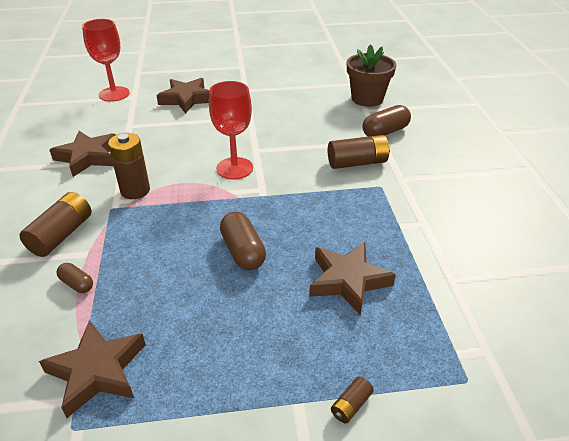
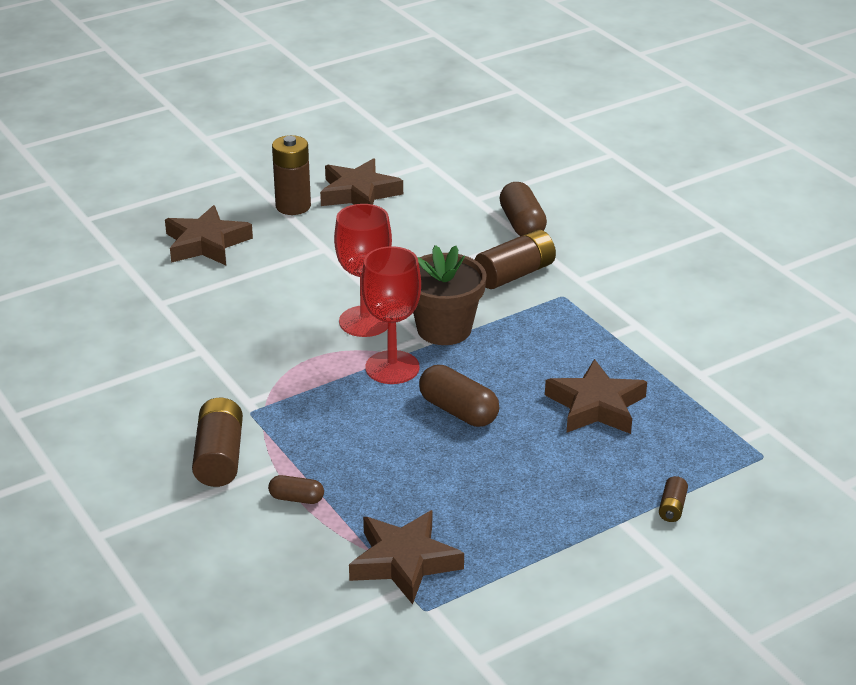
camera: 25 degrees left, 5 degrees down
(88, 157) = (147, 360): brown star -> brown star (359, 193)
(114, 94) = (84, 262): red goblet -> red goblet (392, 367)
(135, 190) = (260, 383): brown battery -> brown battery (293, 206)
(367, 99) = (465, 182): brown flower pot -> brown flower pot (444, 329)
(385, 132) = (522, 224): brown capsule -> brown capsule turned 45 degrees counterclockwise

